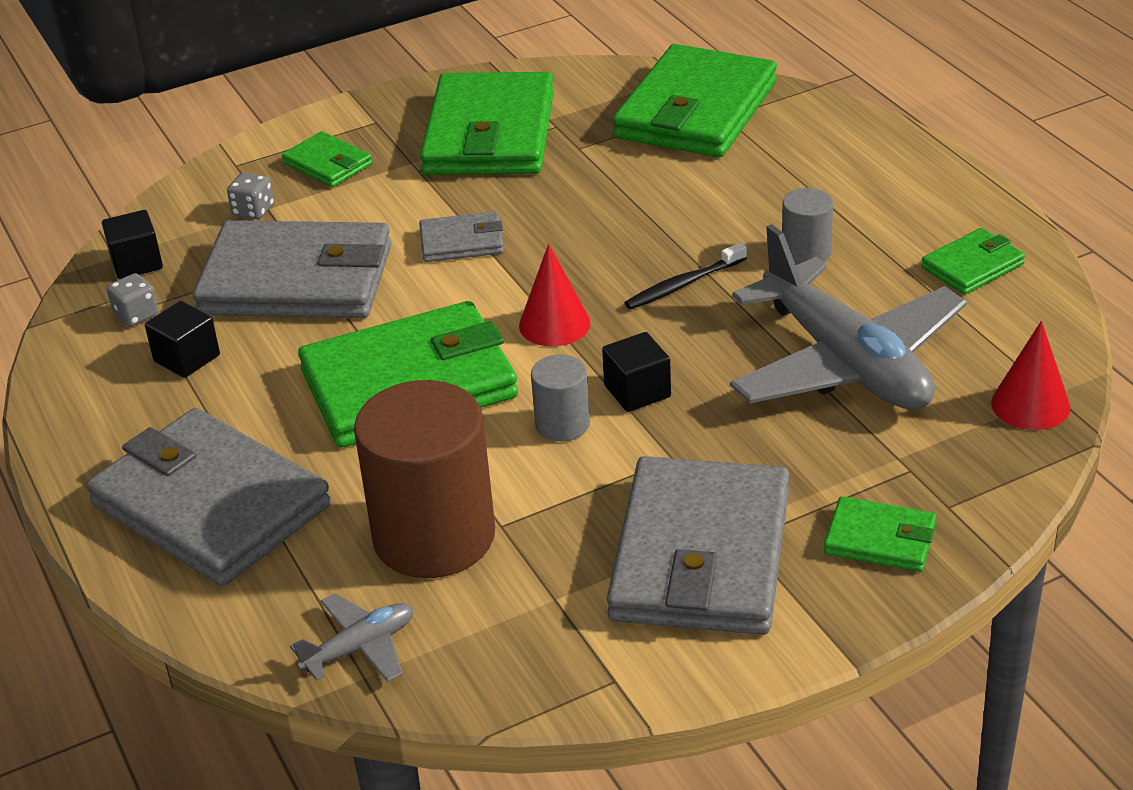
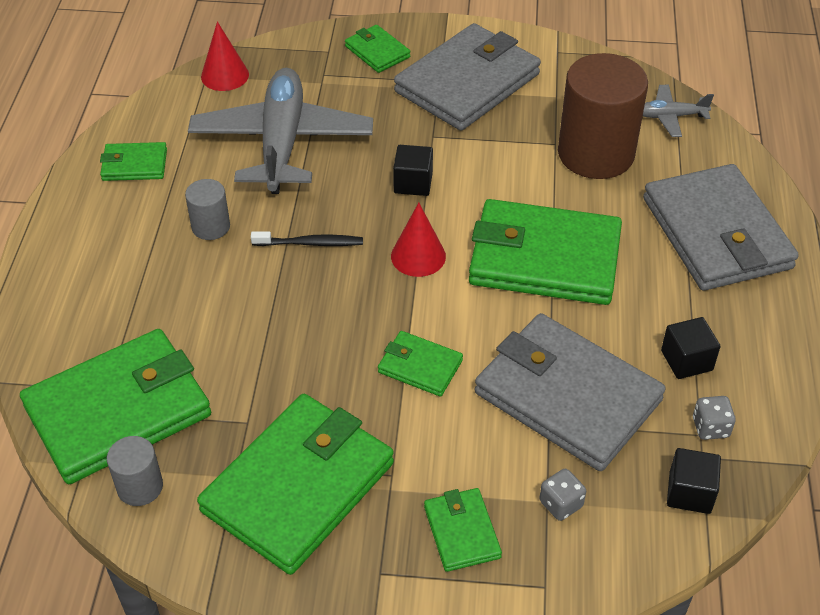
camera: 150 degrees left, 10 degrees up
(462, 242) = (420, 366): grey wallet -> green wallet
(562, 424) = (474, 184): grey cylinder -> grey cylinder (140, 487)

